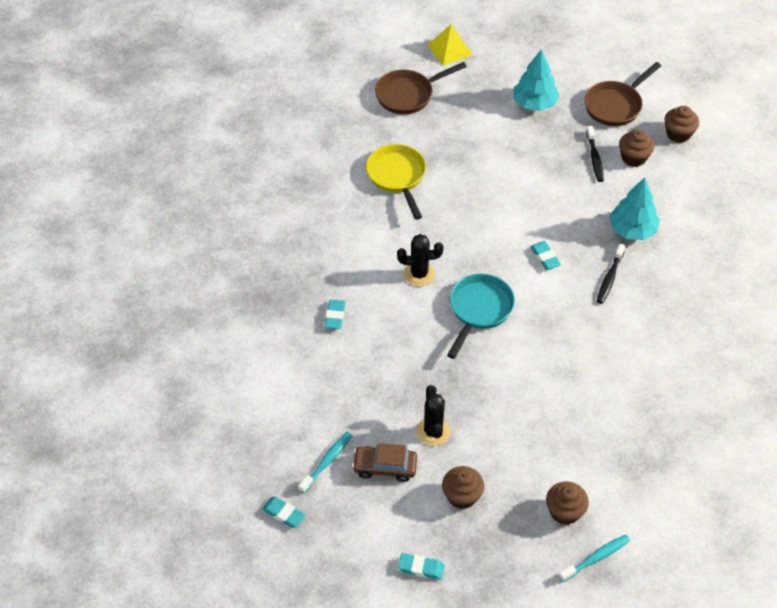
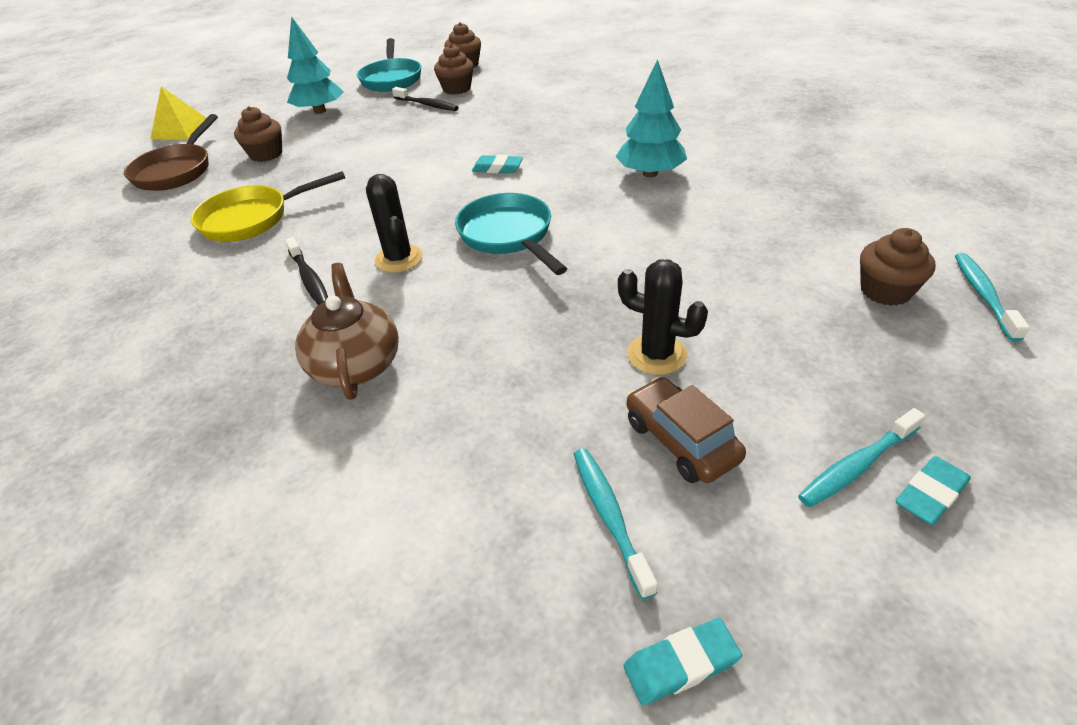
camera: 50 degrees left, 10 degrees down
(335, 316) = (356, 364): turquoise eraser -> brown teapot
(385, 467) = (681, 440): brown car -> brown car turned 105 degrees clockwise
(397, 177) = (252, 219): yellow pan -> yellow pan turned 45 degrees counterclockwise
(418, 537) = (856, 466): none -> turquoise toothbrush
(419, 274) = (399, 259): black cactus -> black cactus turned 60 degrees counterclockwise
(462, 496) = (798, 376): brown cupcake -> brown cupcake (266, 154)
(609, 278) = (572, 143): black toothbrush -> black toothbrush (309, 279)
(615, 105) = (391, 79): brown pan -> turquoise pan
(632, 230) = (532, 114): turquoise tree -> turquoise tree (650, 173)

